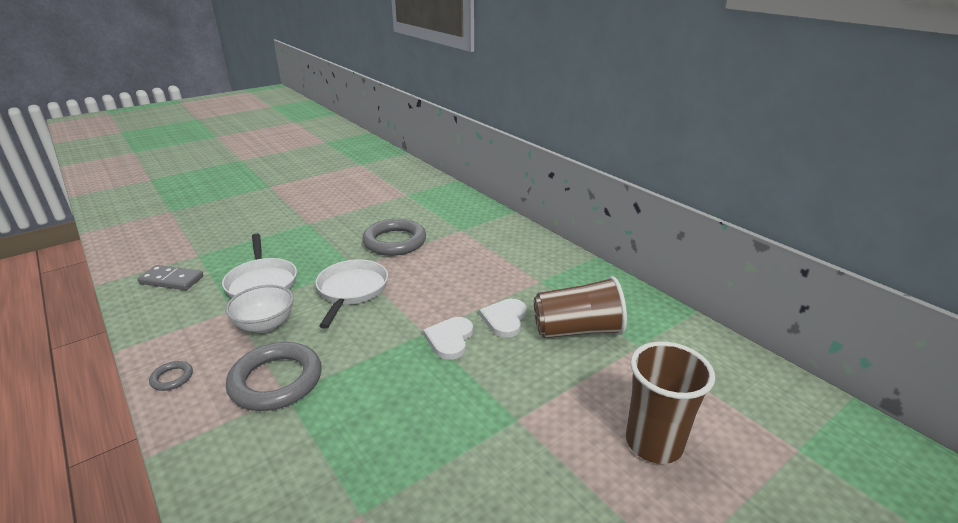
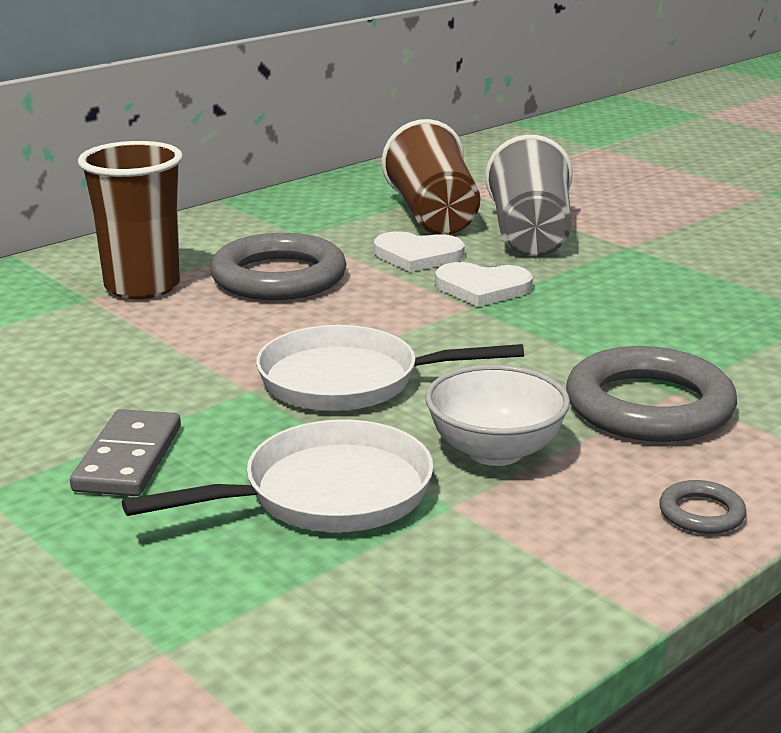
camera: 95 degrees left, 5 degrees down
(172, 280) = (324, 652): grey domino -> grey domino (128, 458)
(395, 241) = (131, 360): grey ring -> grey ring (279, 277)
(540, 370) = (529, 235): none -> grey cup
(654, 443) = (624, 191): brown cup -> brown cup (142, 286)

